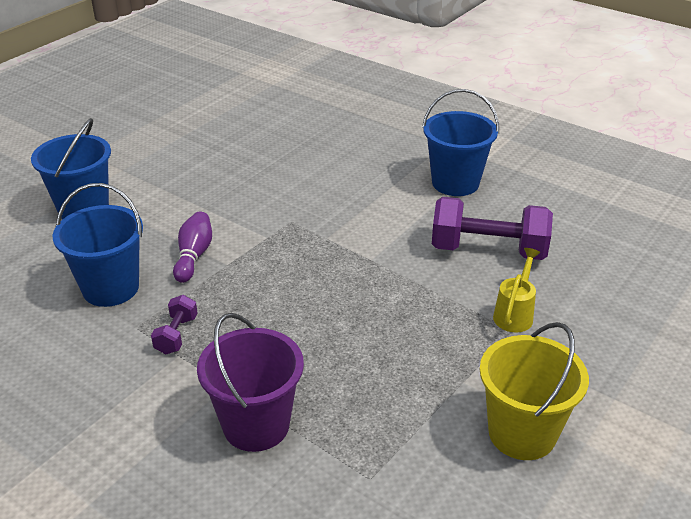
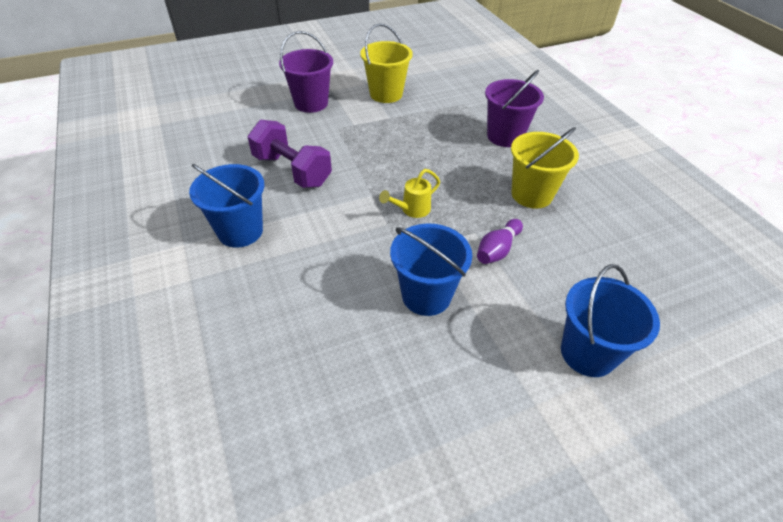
camera: 150 degrees left, 10 degrees up
(111, 288) = (571, 247): blue bucket -> blue bucket (426, 295)
(176, 335) = (531, 194): purple dumbbell -> yellow bucket
(515, 313) = (326, 133): yellow watering can -> yellow watering can (411, 210)
(604, 355) = (311, 103): none -> purple bucket

